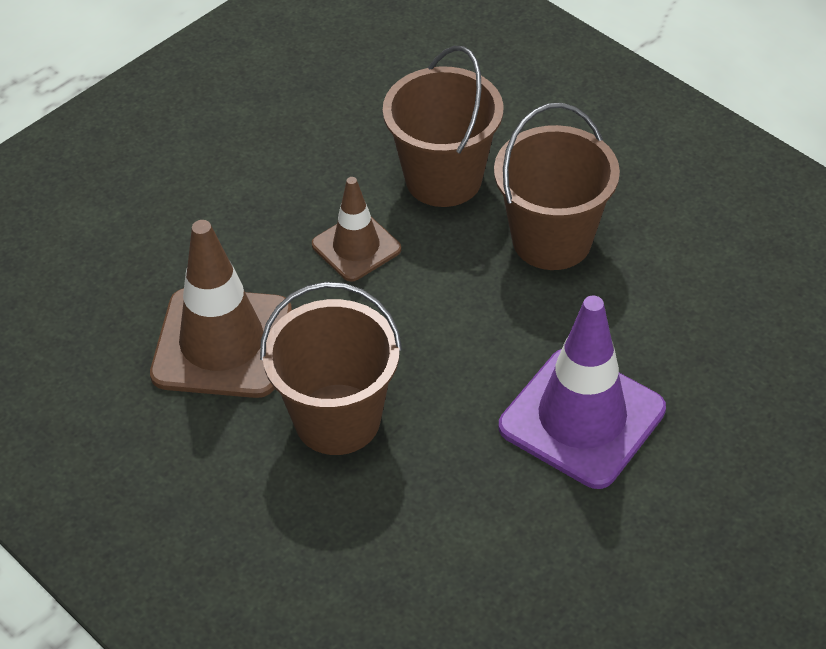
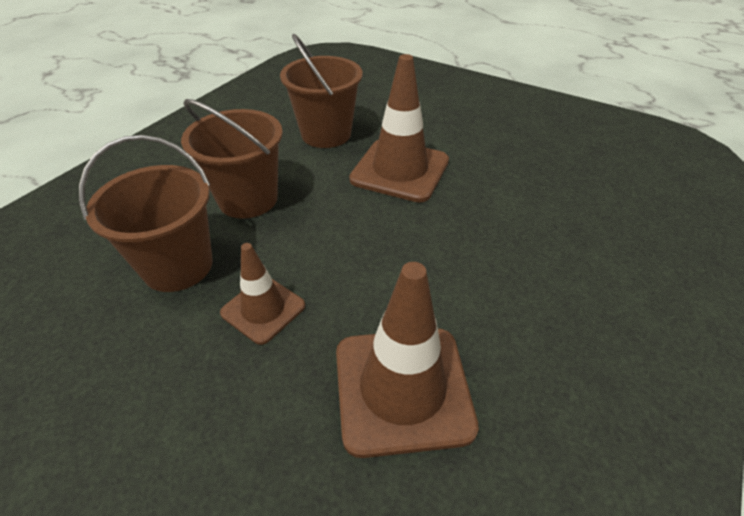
camera: 105 degrees left, 5 degrees down
(337, 419) = (451, 283): brown bucket -> brown bucket (326, 134)
(582, 418) = (400, 170): purple traffic cone -> brown traffic cone

